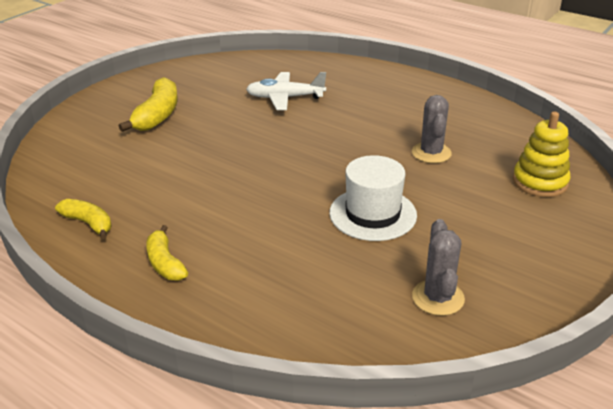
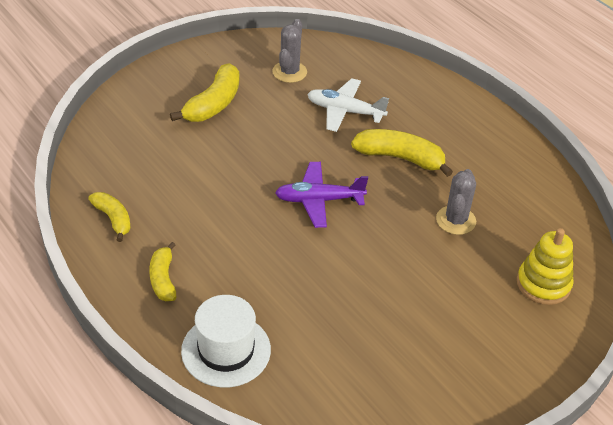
camera: 15 degrees right, 10 degrees up
(296, 164) = (319, 200): none -> purple plane
(354, 120) = (400, 158): none -> yellow banana
(373, 214) = (364, 277): white hat -> white hat (226, 350)
(438, 298) = (377, 381): grey cactus -> grey cactus (289, 72)

